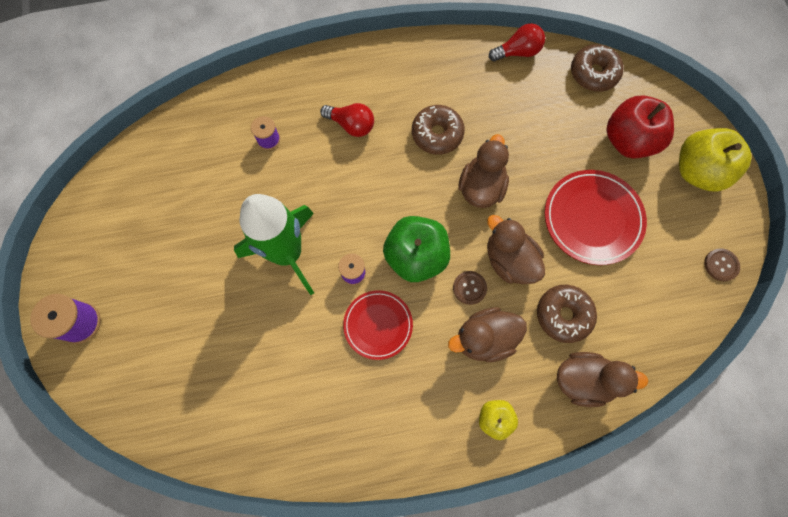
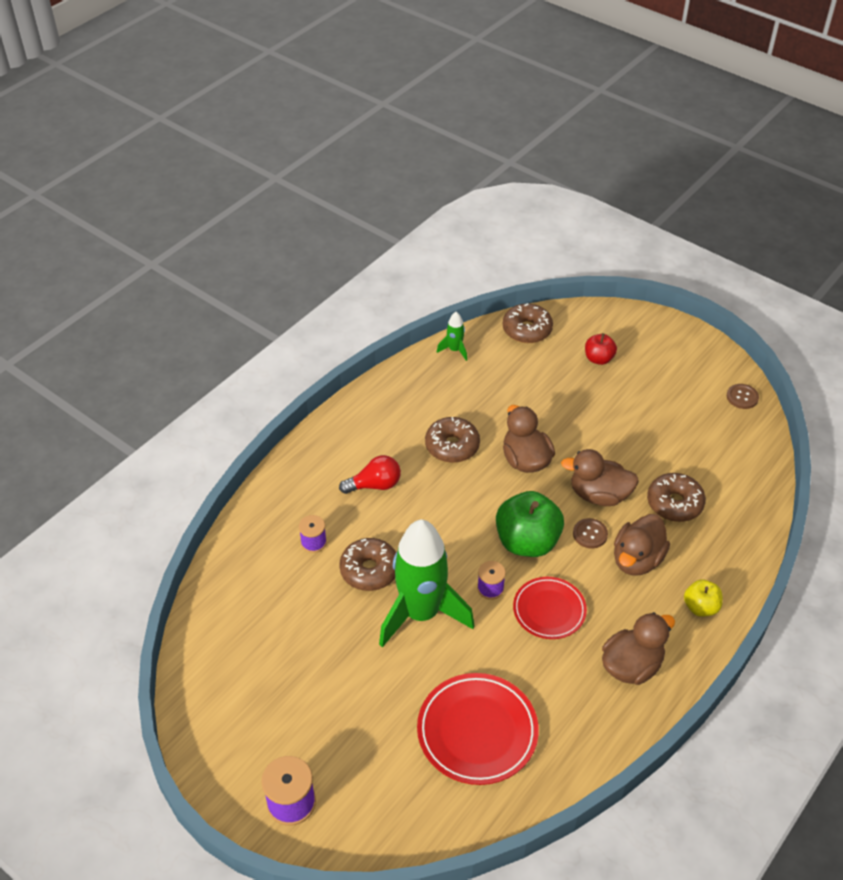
camera: 40 degrees left, 25 degrees down
(285, 191) = (369, 570): none -> brown donut
(517, 52) = (454, 350): red light bulb -> green rocket
(584, 380) = (732, 535): brown duck -> brown duck (631, 666)
(592, 219) = (627, 426): red plate -> red plate (477, 731)
(628, 141) = (598, 359): red apple -> red apple, size x0.54
(697, 171) = (665, 348): yellow apple -> none

